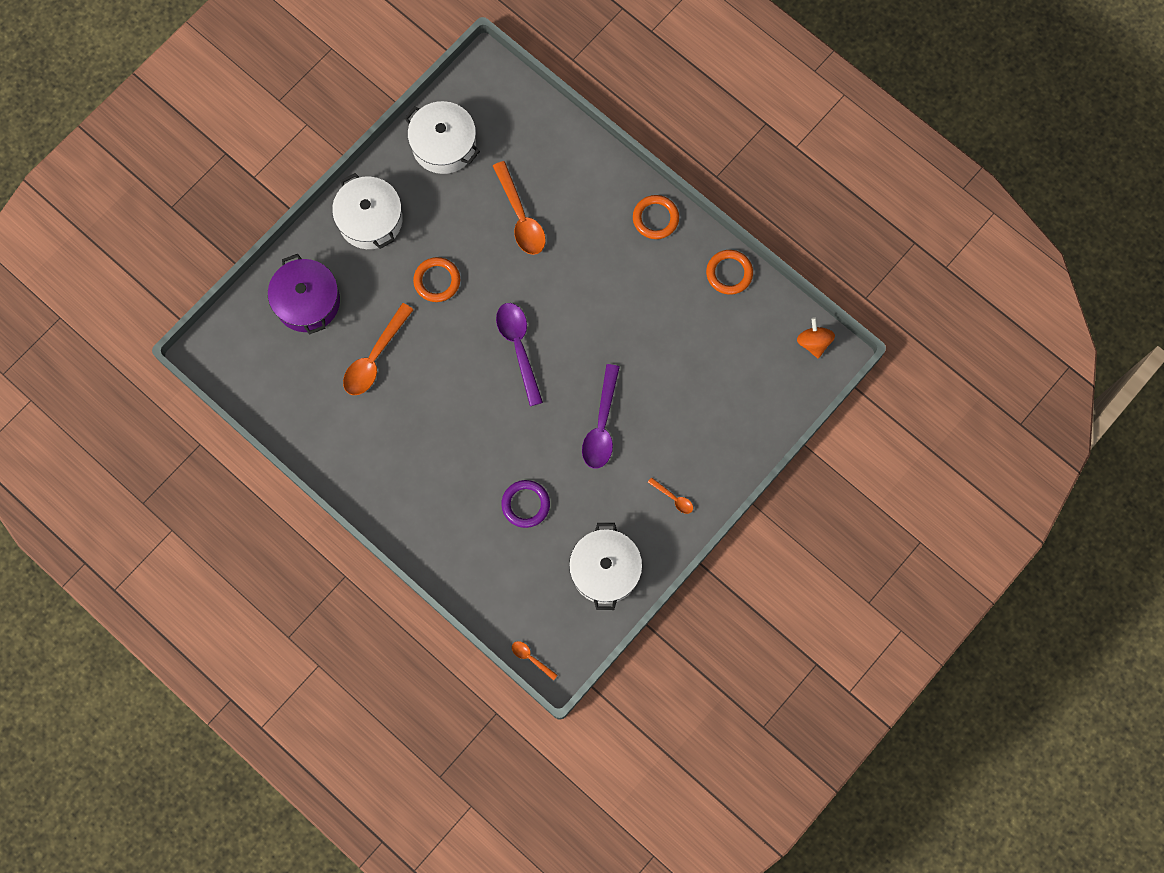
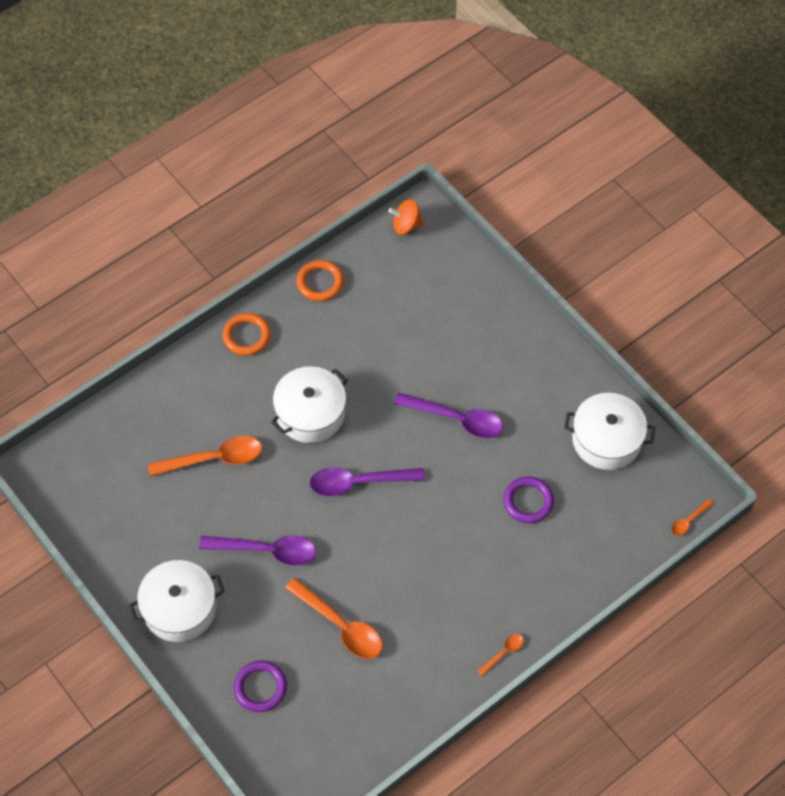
camera: 80 degrees left, 15 degrees down
(307, 301) = (260, 687): purple pot -> purple ring
(437, 281) = (267, 551): orange ring -> purple spoon
(444, 145) = (112, 521): white pot -> white pot (310, 413)
(673, 498) = (542, 368): orange spoon -> orange spoon (503, 653)

